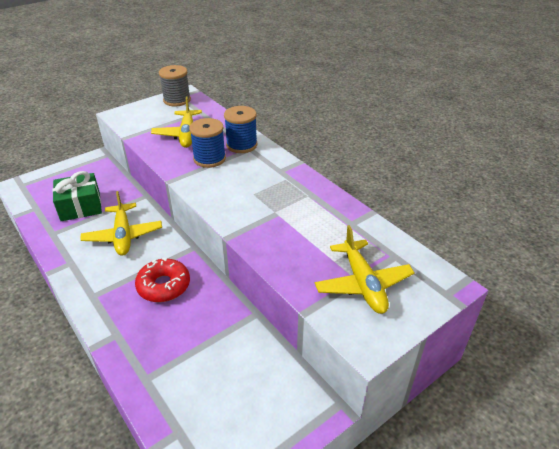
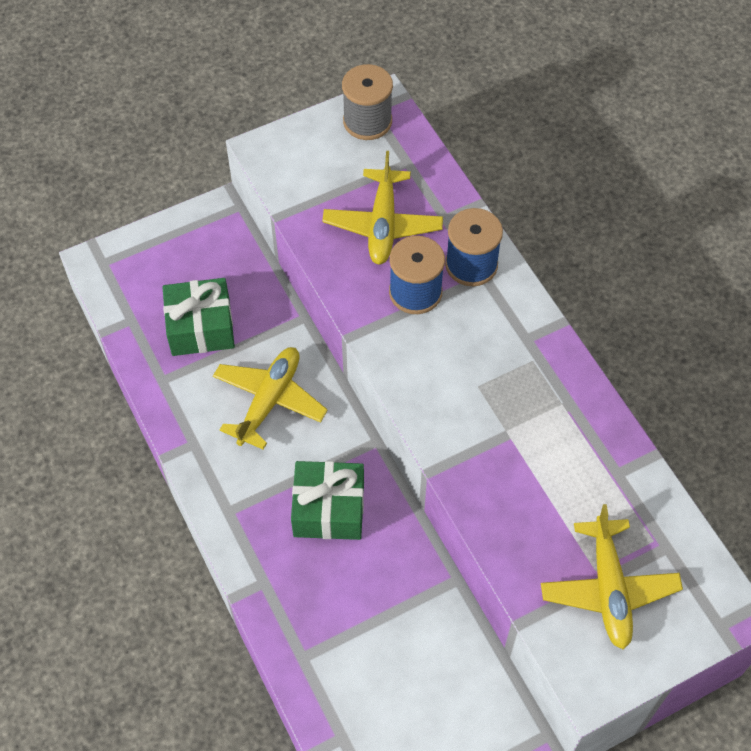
camera: 10 degrees right, 20 degrees up
(123, 235) = (269, 401): yellow plane -> yellow plane turned 150 degrees counterclockwise
(164, 286) = (329, 509): red donut -> green gift

